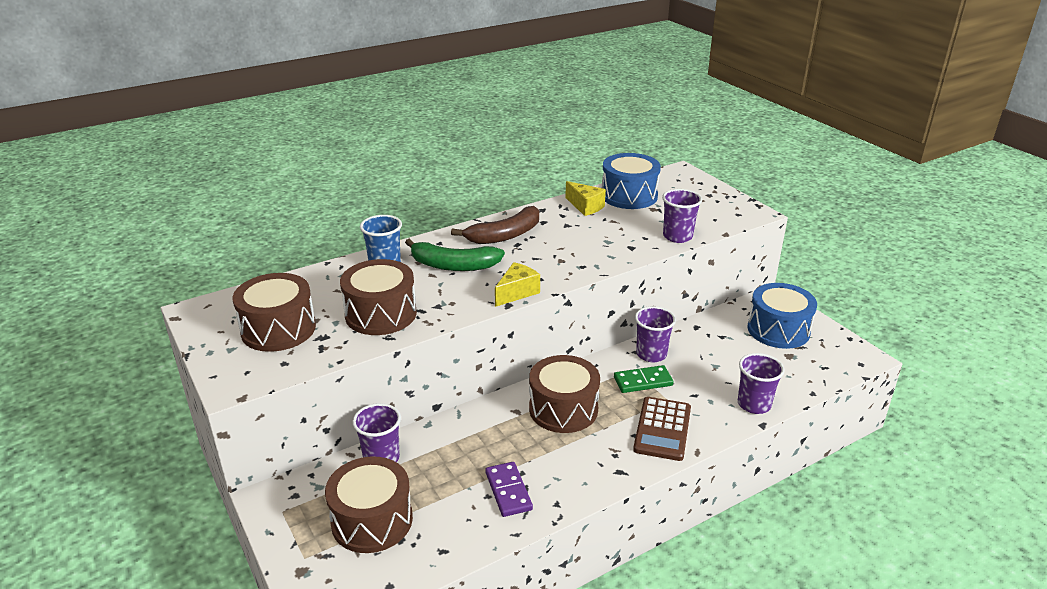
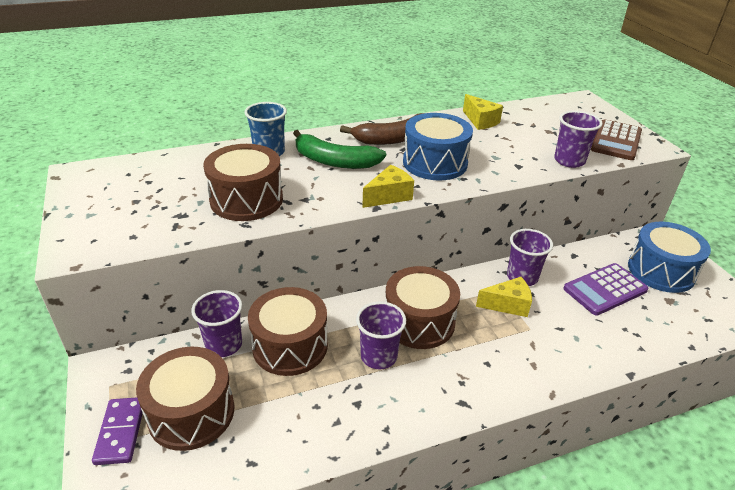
camera: 10 degrees right, 5 degrees up
(278, 329) = (143, 201): brown drum -> brown drum (290, 346)
(508, 491) = (339, 404): purple domino -> purple domino (120, 432)
(629, 196) = (526, 116): blue drum -> blue drum (435, 163)
(643, 381) = (508, 305): green domino -> yellow cheese
(662, 429) = (519, 361): brown calculator -> brown calculator (616, 141)
(730, 354) = (605, 290): none -> purple calculator
(754, 404) = (624, 349): purple cup -> purple cup (378, 356)

